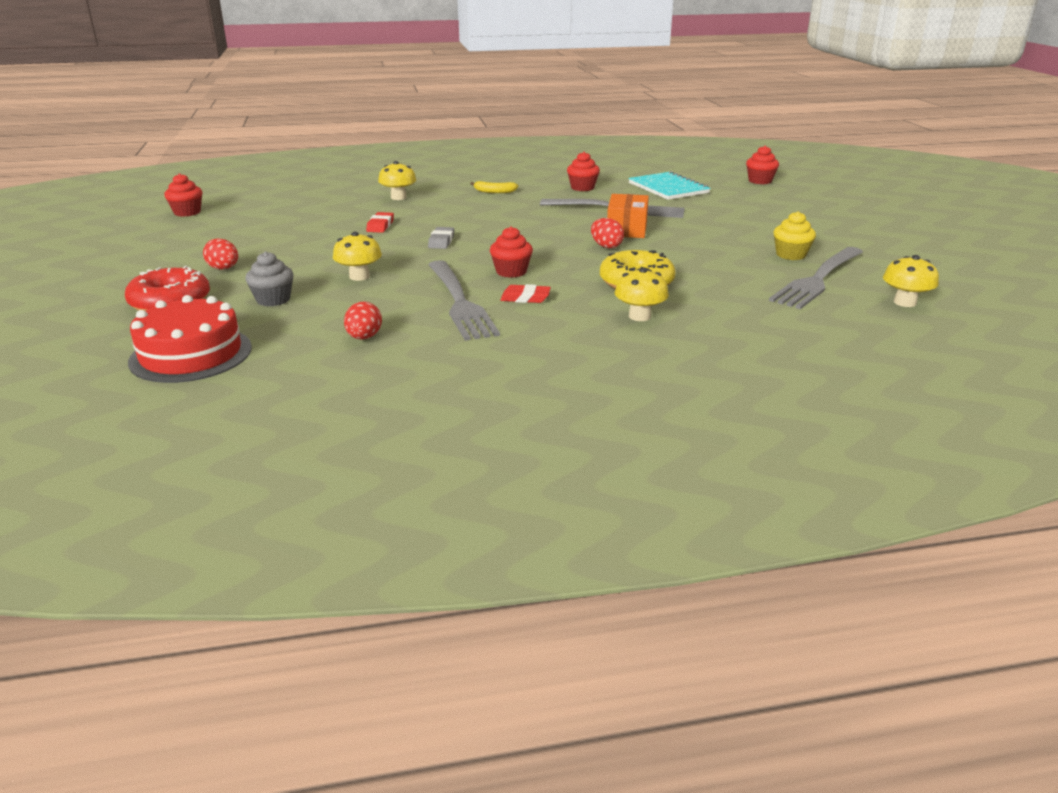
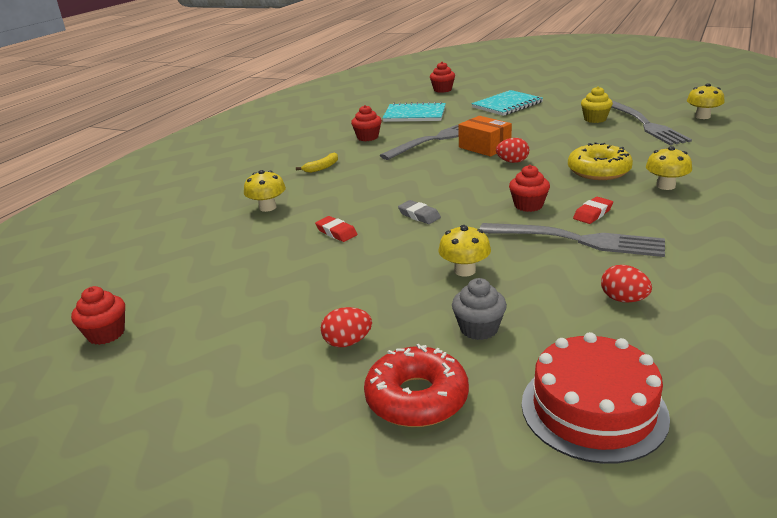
camera: 50 degrees left, 0 degrees up
(764, 213) = (507, 105): none -> turquoise notebook

